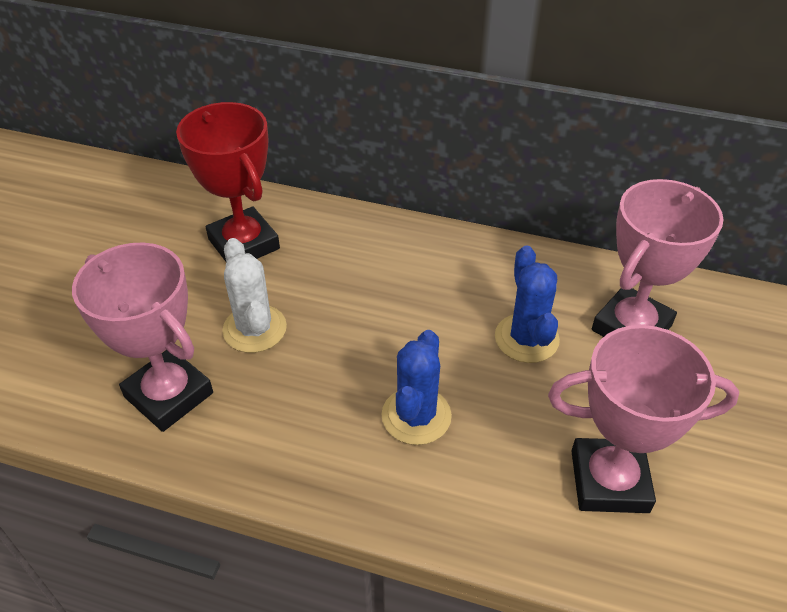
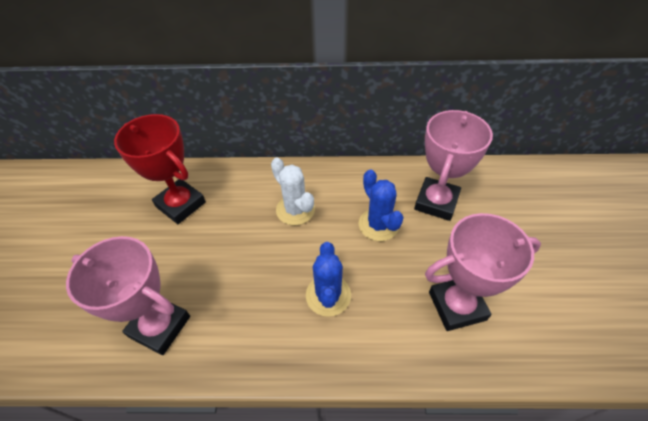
camera: 15 degrees left, 5 degrees up
(254, 329) = (205, 262): white cactus -> white cactus (295, 210)

